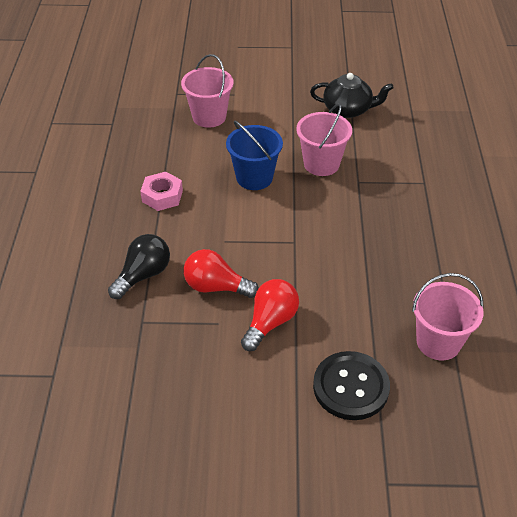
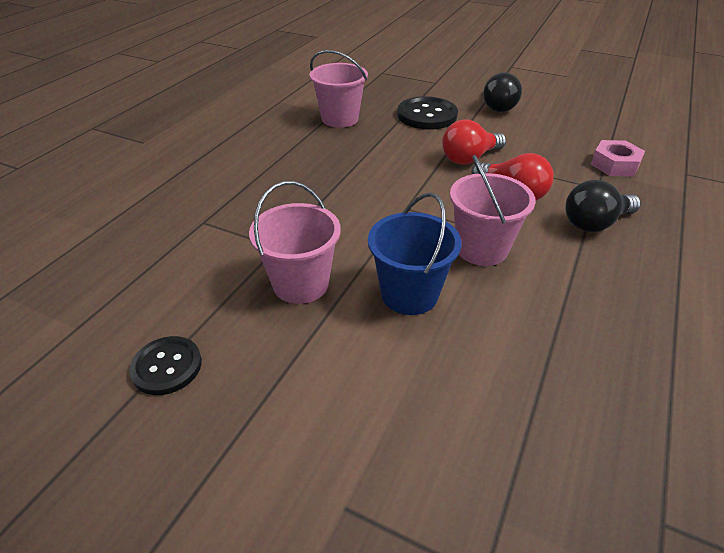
camera: 155 degrees left, 5 degrees down
(162, 196) = (560, 309): pink nut -> pink nut (614, 165)
(209, 117) = (431, 453): pink bucket -> pink bucket (481, 249)
(277, 445) = (497, 106): none -> black light bulb
(348, 109) = (167, 366): black teapot -> black button

